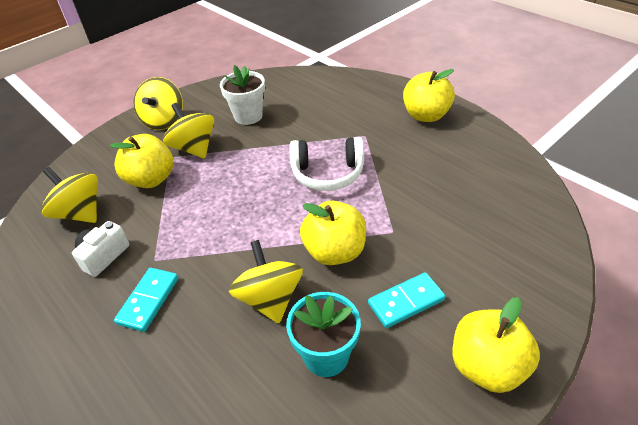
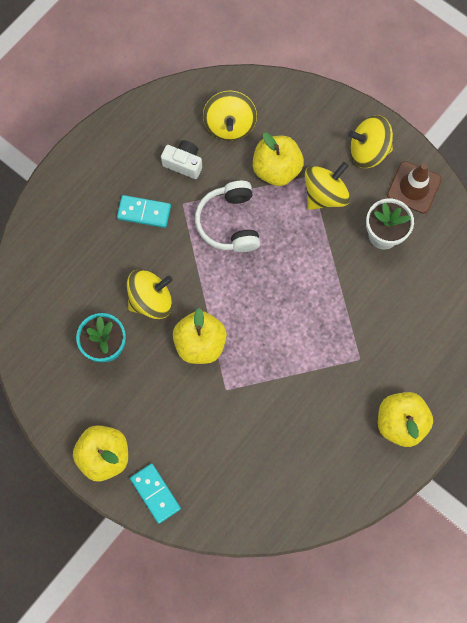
camera: 80 degrees right, 30 degrees up
(80, 213) = (229, 125): yellow spinning top -> yellow spinning top turned 150 degrees clockwise
(210, 98) = (414, 187): none -> brown traffic cone
(327, 173) = (296, 327): white headphones -> white headphones (229, 223)
(406, 302) = (154, 400): turquoise domino -> turquoise domino (155, 493)

